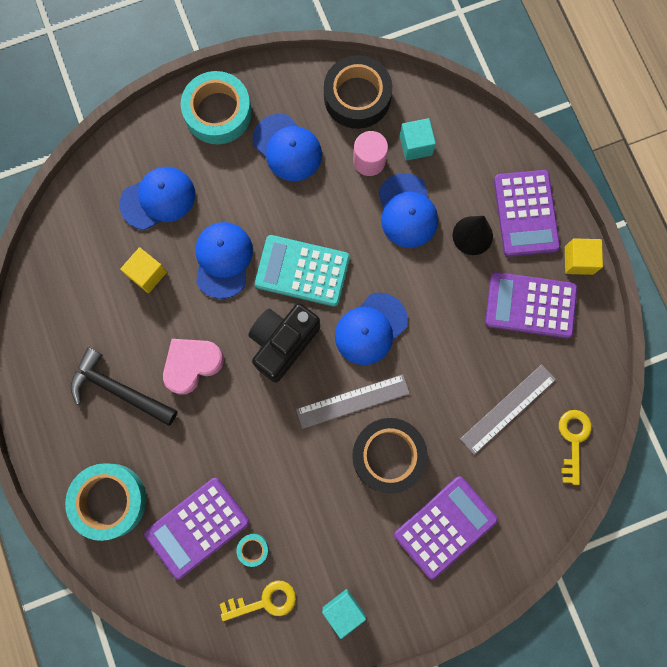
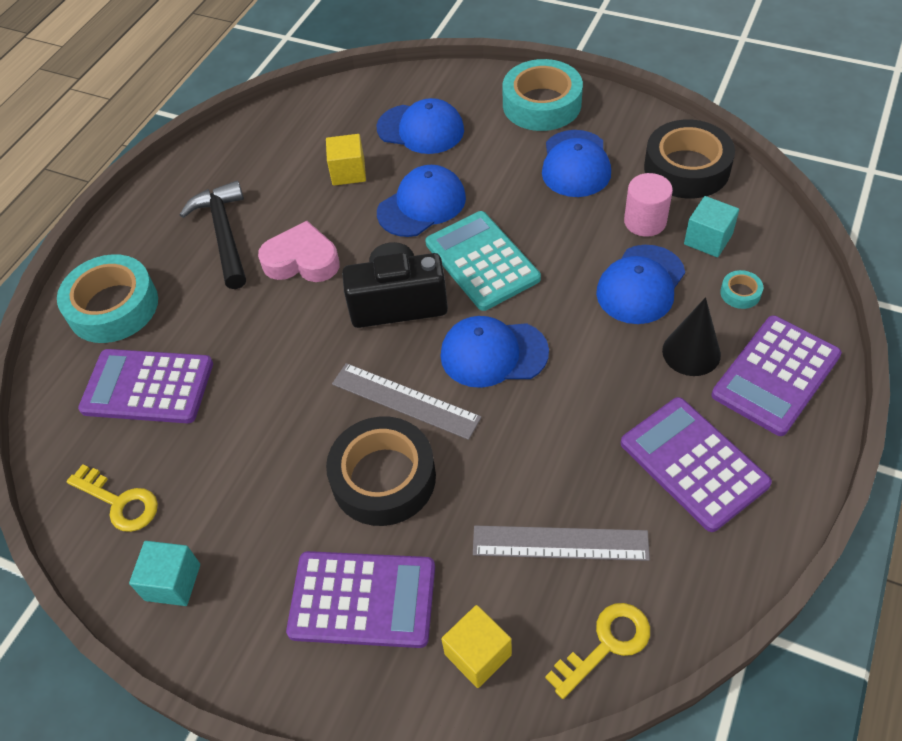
camera: 50 degrees right, 25 degrees down
(253, 549) = (167, 447): turquoise tape -> turquoise tape (740, 293)
(578, 260) = (800, 464): yellow cube -> yellow cube (478, 654)

